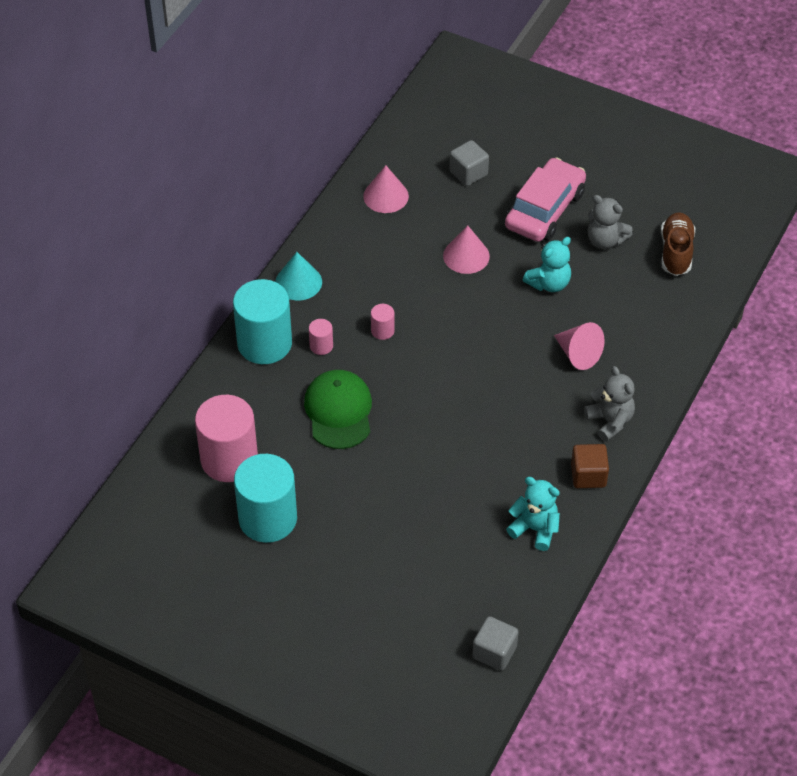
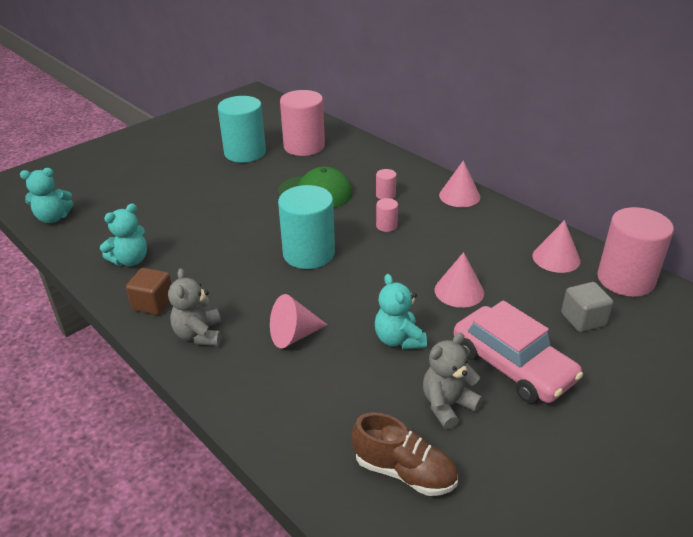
camera: 110 degrees right, 15 degrees down
(264, 343) = (401, 173): turquoise cylinder -> turquoise cylinder (309, 254)
(298, 282) = (459, 196): turquoise cone -> pink cone
(400, 149) = (625, 279): none -> pink cylinder
(494, 652) = (53, 218): grey cube -> turquoise teddy bear
(610, 421) = (199, 334): grey teddy bear -> grey teddy bear turned 90 degrees clockwise

